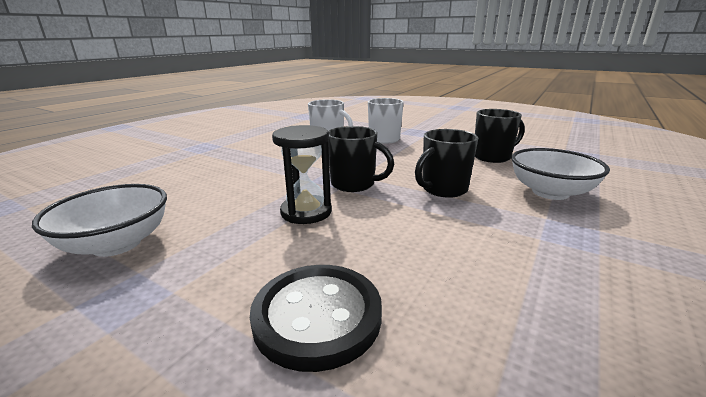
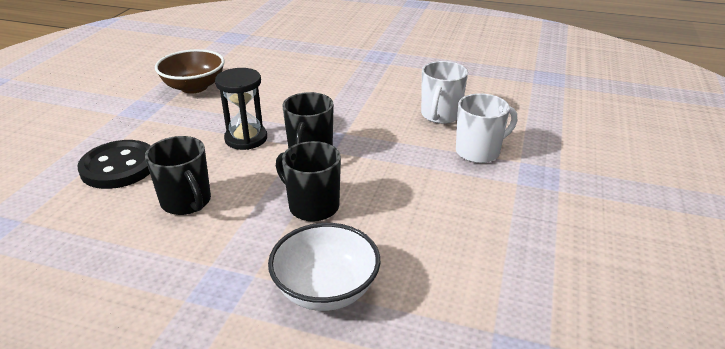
camera: 75 degrees right, 10 degrees up
(117, 244) = (194, 87): white bowl -> brown bowl
(492, 157) = (449, 249): black mug -> black mug (187, 202)

